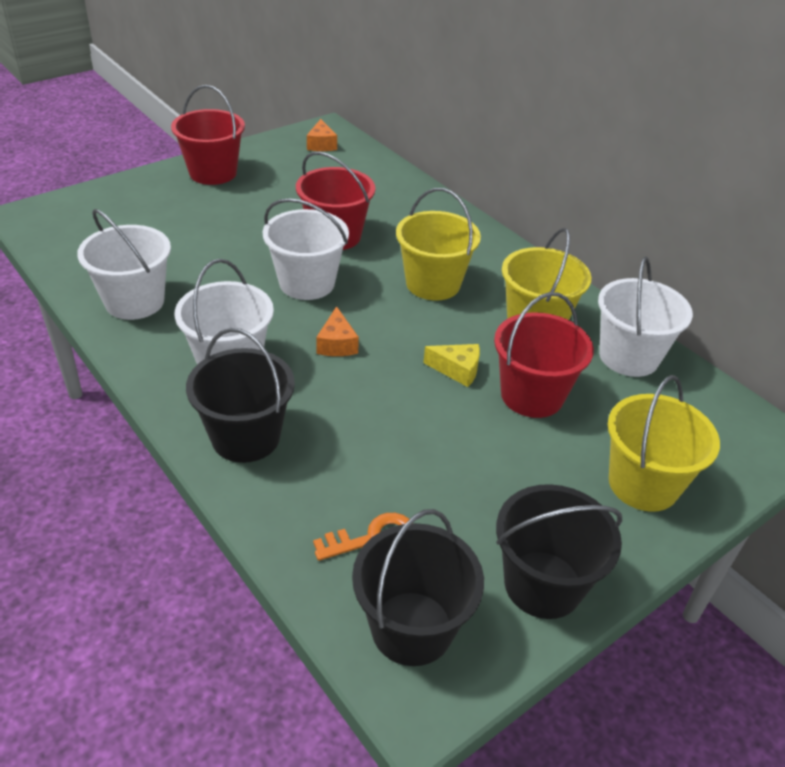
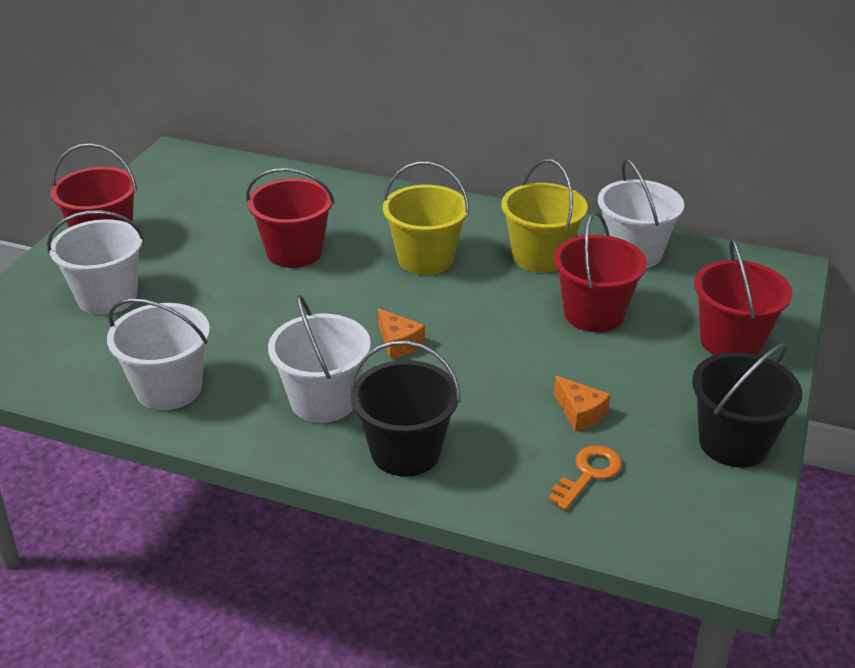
camera: 30 degrees left, 5 degrees down
(307, 283) = (315, 303): white bucket -> white bucket (107, 297)
(321, 144) = (185, 172): orange cheese -> orange cheese (580, 413)
(412, 628) = (678, 519): black bucket -> none
(457, 370) = (518, 320): yellow cheese -> none
(643, 484) = (731, 341): yellow bucket -> red bucket

